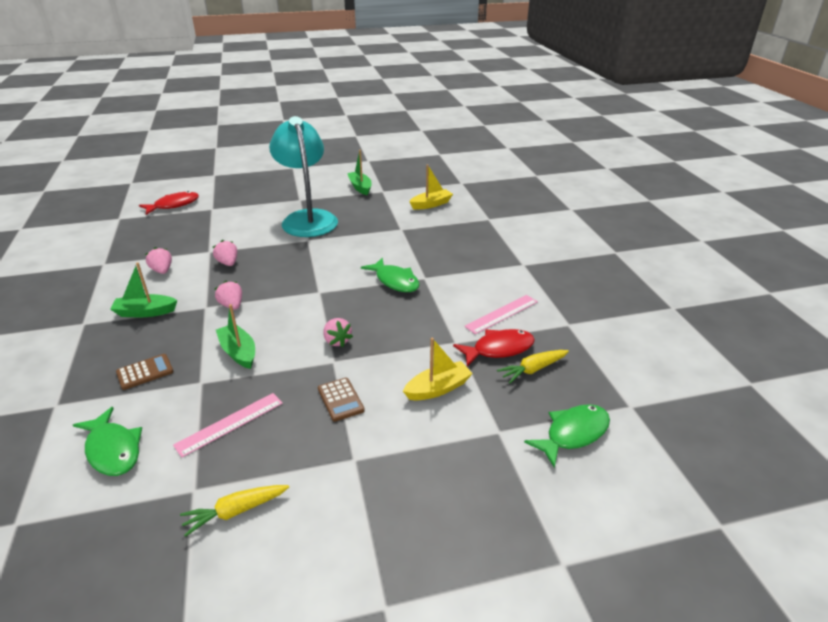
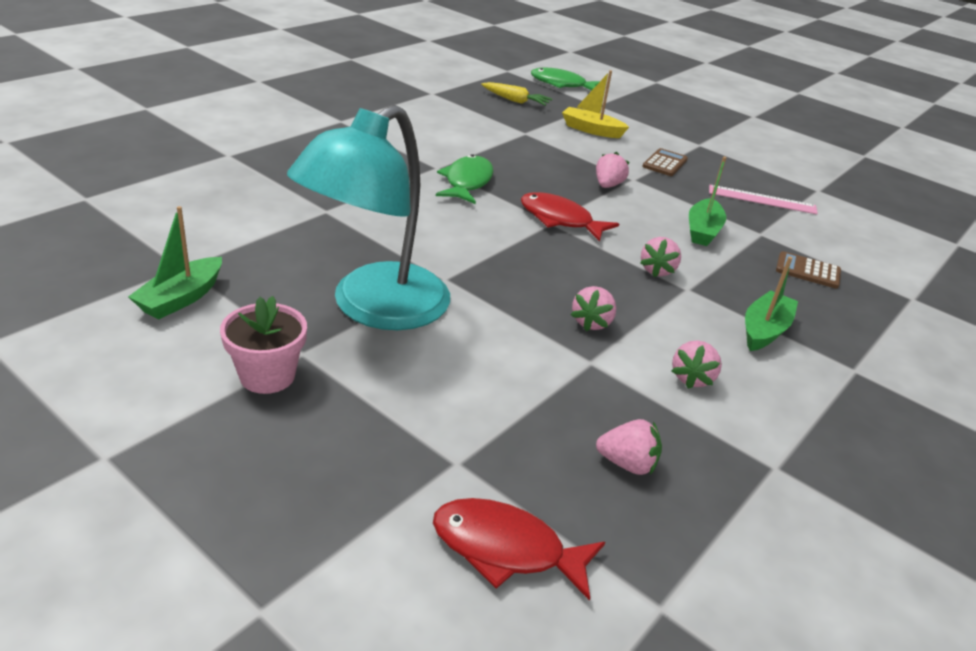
camera: 130 degrees left, 0 degrees up
(113, 449) = (867, 238): green fish -> none
(145, 312) = (764, 330): green boat -> green boat turned 105 degrees counterclockwise
(160, 235) = (627, 464): none -> pink strawberry
(235, 511) = (798, 170): yellow carrot -> none
(296, 192) = (267, 376): none -> pink flower pot
(431, 204) = (210, 206): yellow boat -> none
(499, 349) = (508, 115): red fish -> red fish (560, 220)
(501, 314) = (454, 120): pink ruler -> none

